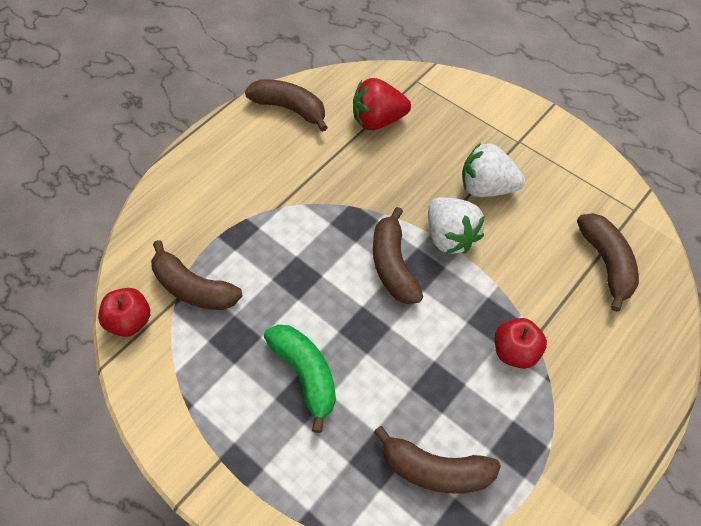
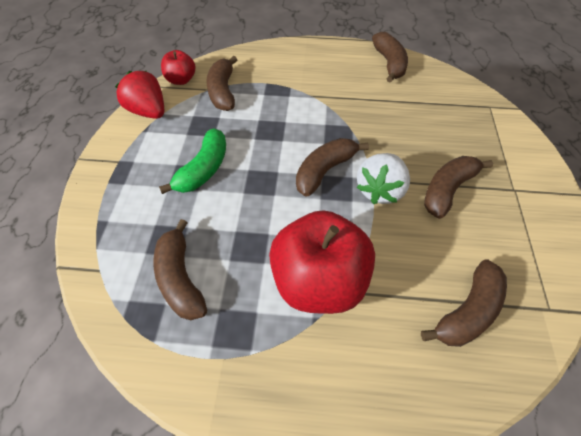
camera: 55 degrees right, 5 degrees down
(378, 120) = (431, 105): red strawberry -> red strawberry (148, 112)
(486, 187) = (447, 190): white strawberry -> brown banana
(515, 351) = (319, 283): red apple -> red apple, size x2.01

